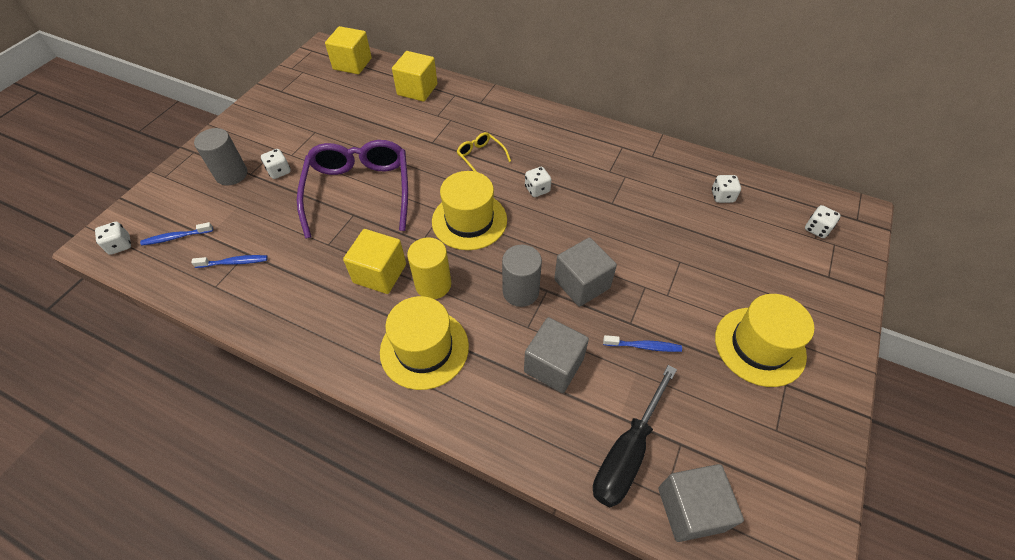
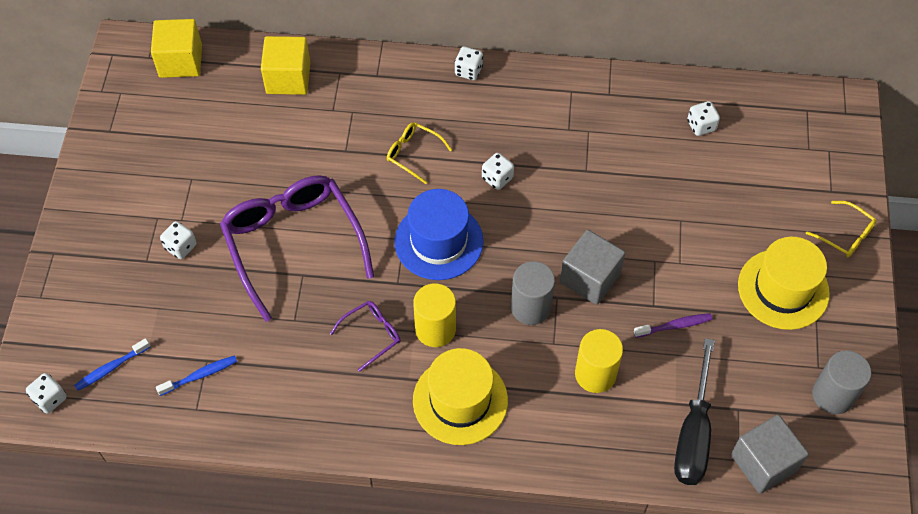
camera: 20 degrees left, 5 degrees up
(231, 174) = (124, 269): grey cylinder -> grey cylinder (832, 395)
(380, 273) = (371, 335): yellow cube -> purple glasses
(469, 220) = (438, 241): yellow hat -> blue hat
(553, 365) = (595, 374): grey cube -> yellow cylinder
(644, 346) = (674, 326): blue toothbrush -> purple toothbrush
(816, 229) = (807, 137): white dice -> white dice (468, 71)
(834, 317) = (845, 235): none -> yellow glasses

